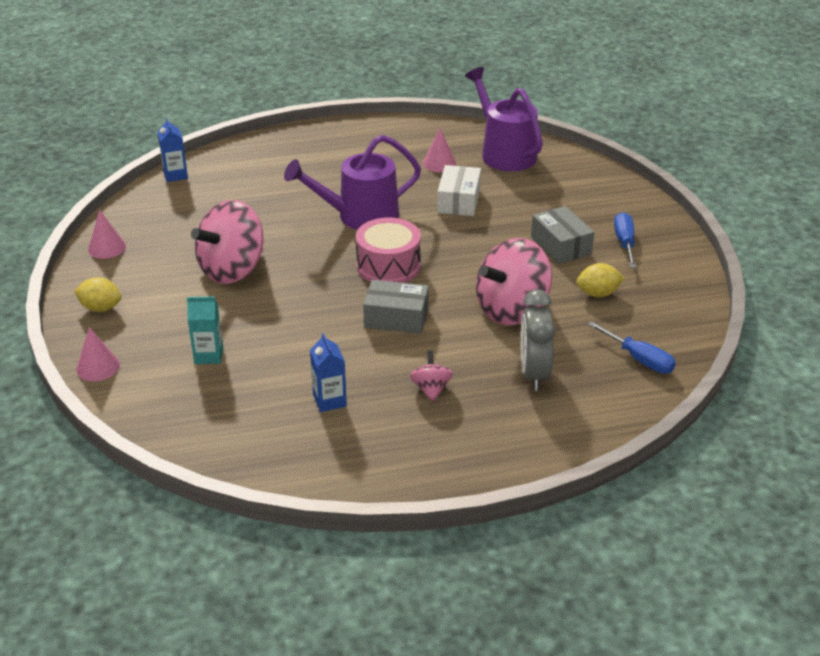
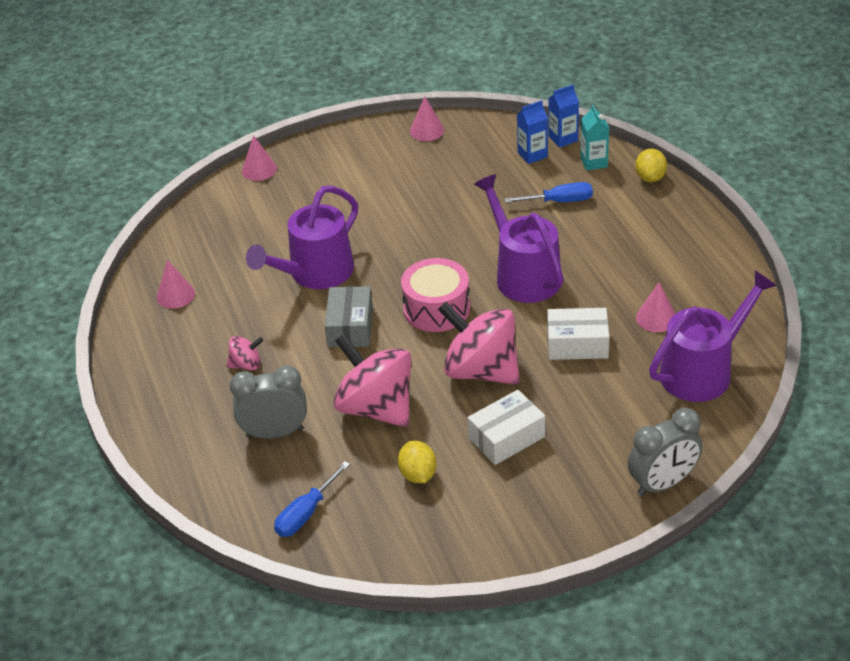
camera: 85 degrees right, 5 degrees up
(101, 308) = (337, 151): yellow lemon -> yellow lemon (650, 177)
(208, 355) = (280, 224): turquoise carton -> turquoise carton (594, 162)
(232, 270) = (408, 210): pink spinning top -> pink spinning top (481, 370)
(297, 440) = (175, 295): none -> pink cone
(305, 335) = (315, 273): none -> purple watering can
(329, 400) = (226, 304): blue carton -> blue carton (532, 155)
(560, 245) = (506, 437): grey box -> white box
(619, 184) = (663, 483): none -> grey clock
(624, 243) = (526, 494): blue screwdriver -> blue screwdriver (559, 201)

